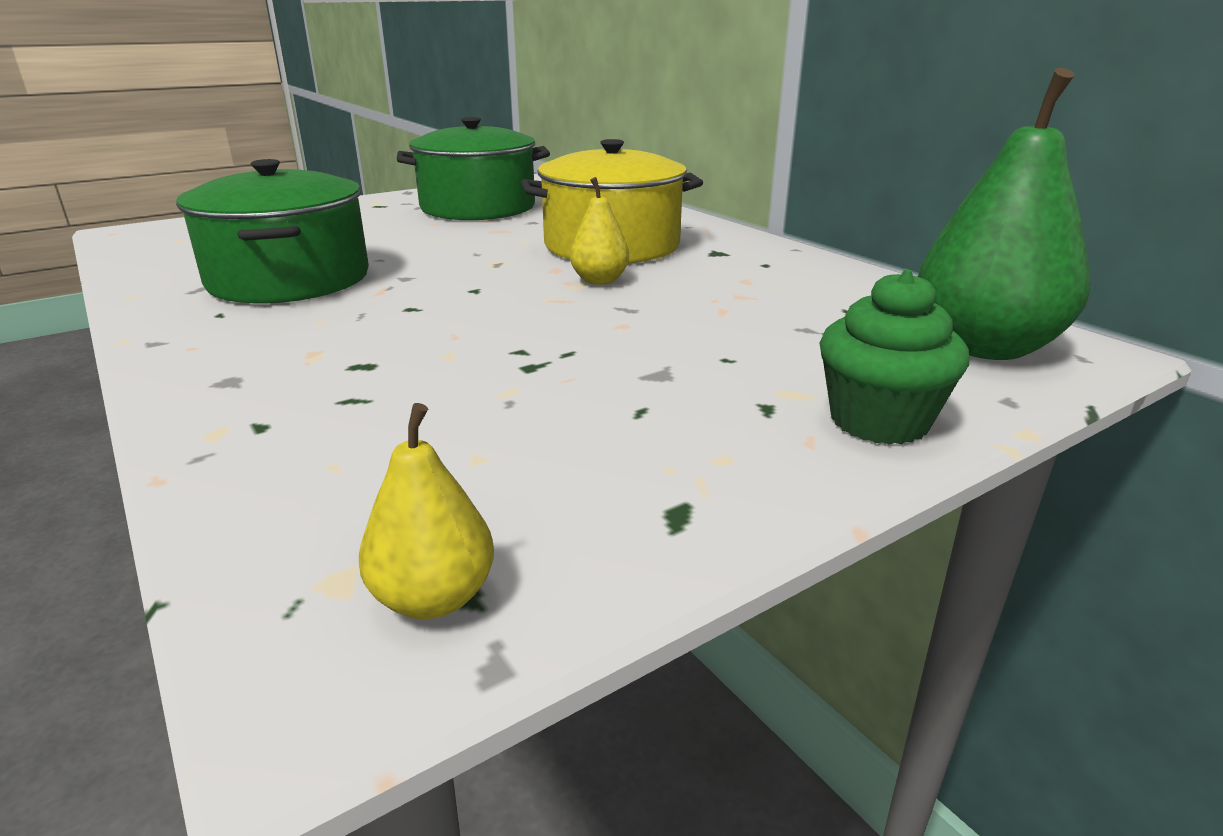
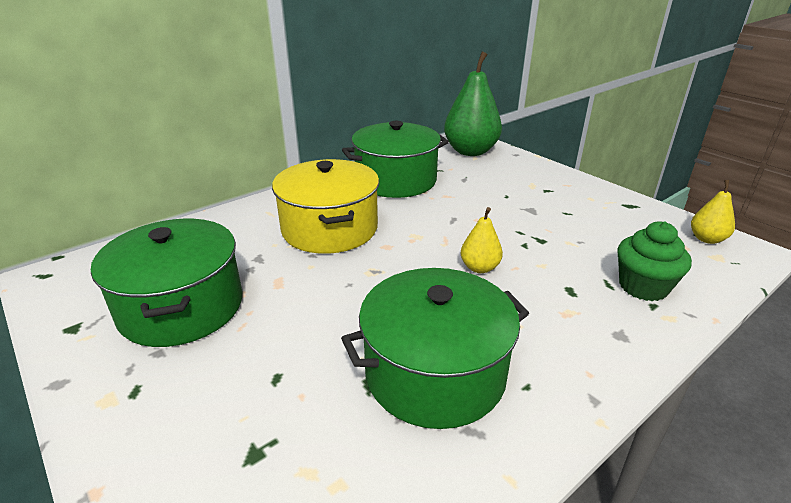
camera: 95 degrees left, 5 degrees up
(599, 280) = (408, 229): yellow pear -> yellow pear (479, 268)
(782, 279) = (396, 180): none -> green pot
(879, 421) = (545, 173): green cupcake -> green cupcake (643, 287)

